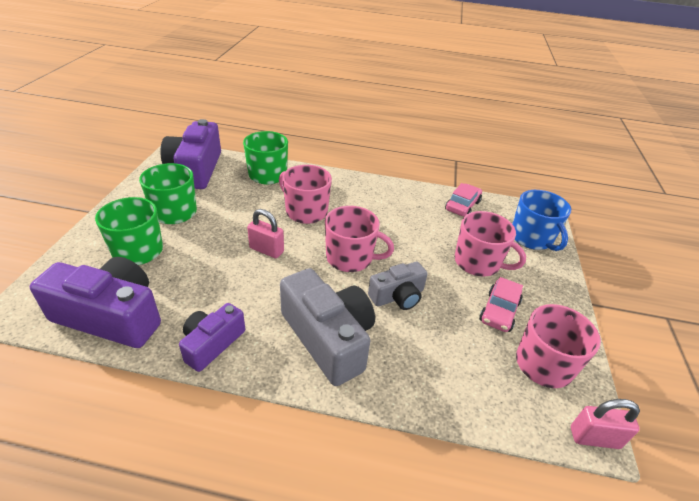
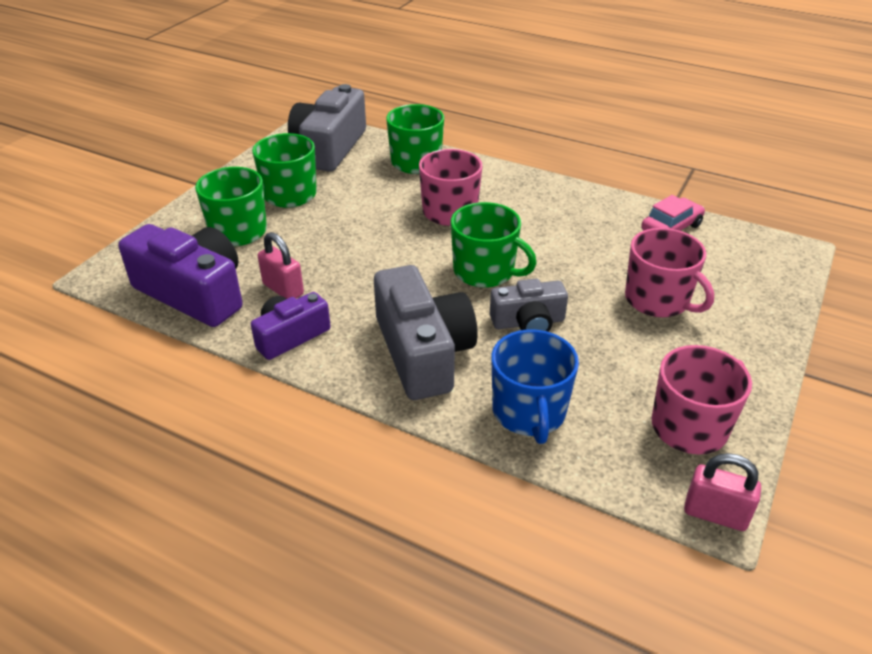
camera: 20 degrees right, 0 degrees up
(196, 169) = (329, 148): purple camera -> grey camera
(266, 250) = (384, 249): pink padlock -> pink padlock (283, 289)
(350, 258) = (485, 271): pink mug -> green mug
(499, 311) = (658, 360): pink car -> none
(532, 238) = (756, 281): blue mug -> blue mug (529, 412)

